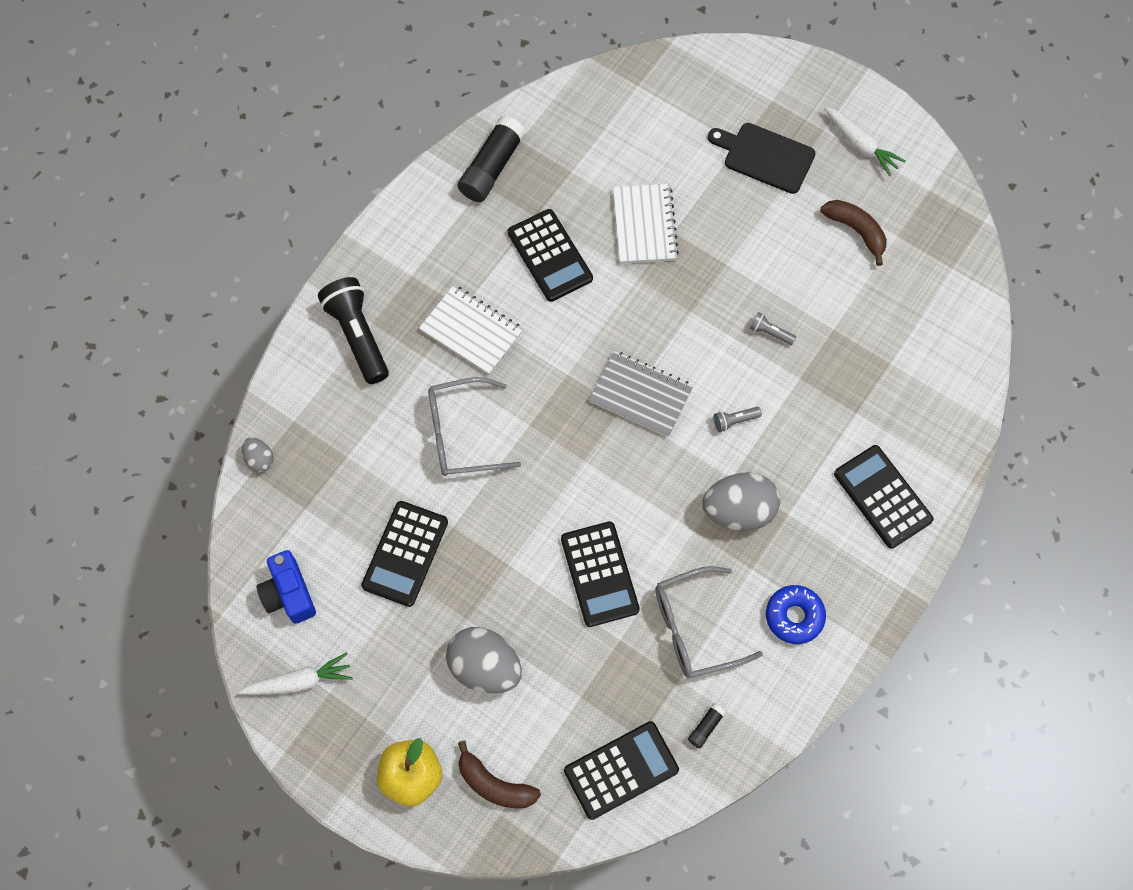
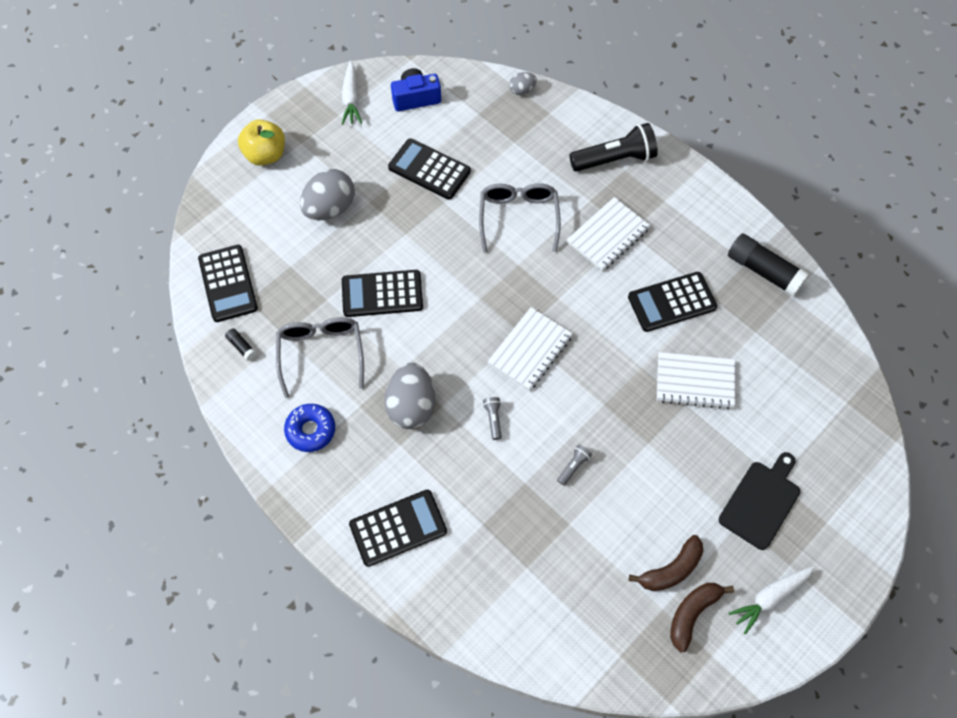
camera: 100 degrees right, 5 degrees down
(494, 784) = (244, 203): brown banana -> brown banana (692, 614)
(641, 395) = (530, 350): grey notebook -> white notebook

